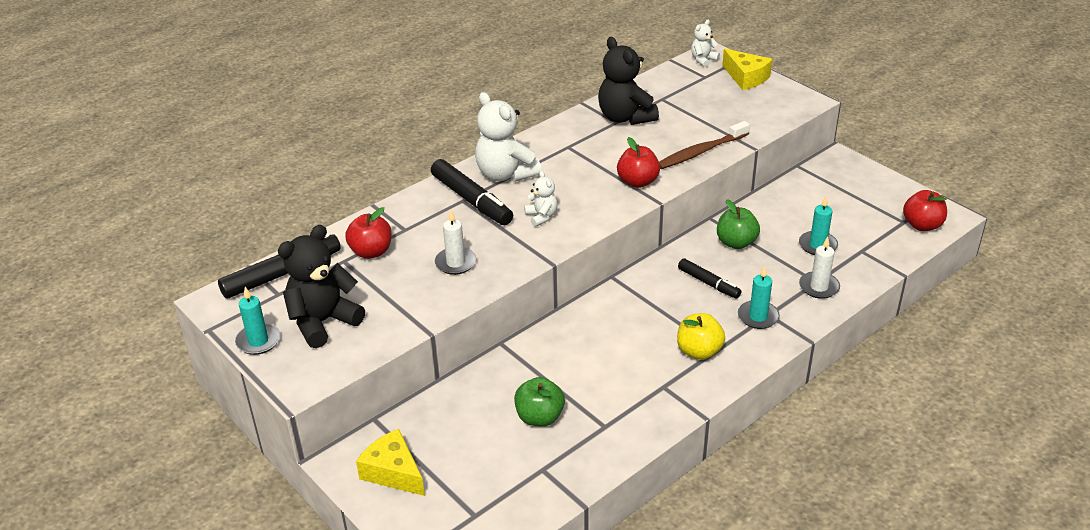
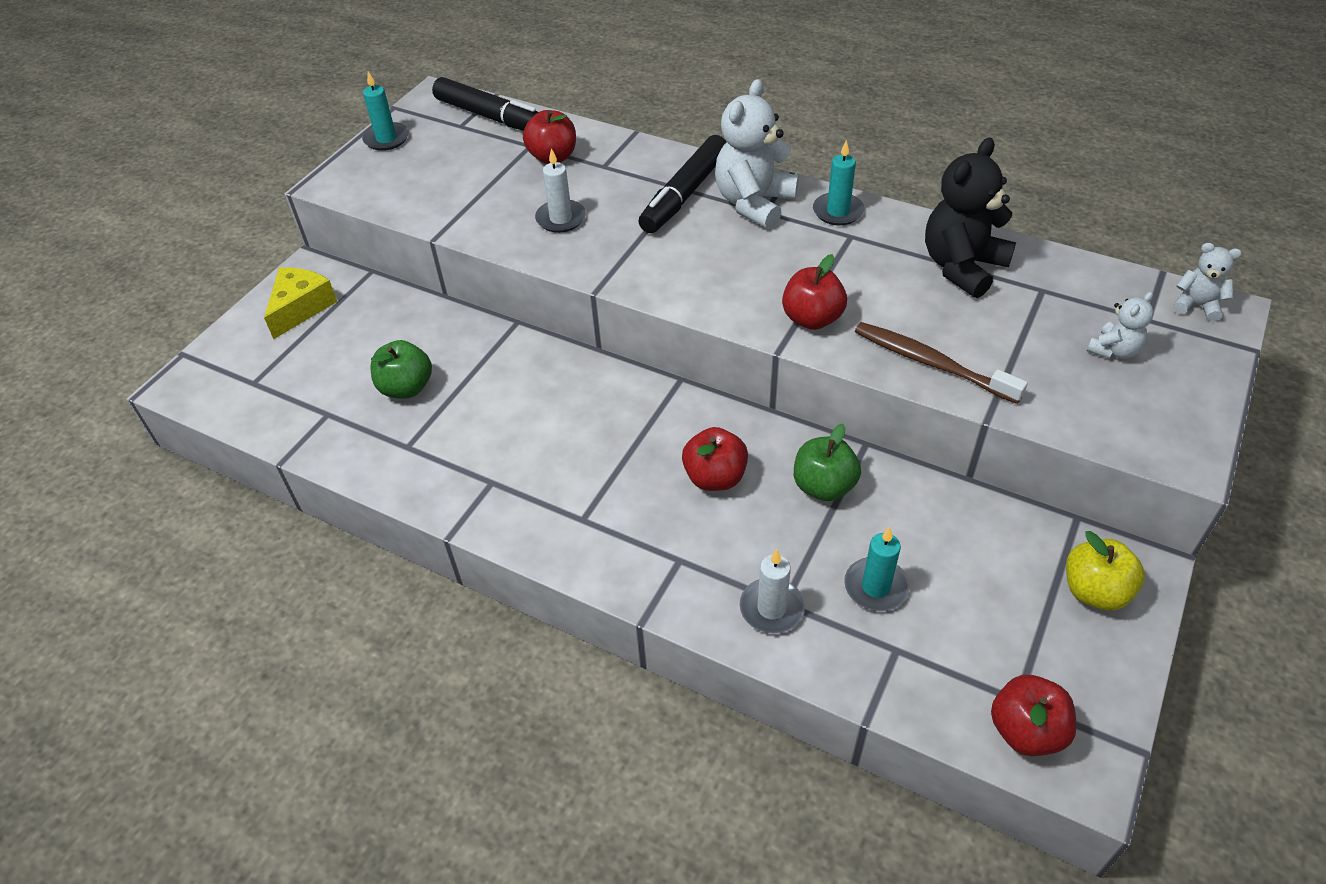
camera: 70 degrees right, 10 degrees up
(323, 322) = (427, 165): black teddy bear -> none
(541, 216) = (683, 256): white teddy bear -> white teddy bear (1114, 350)
(699, 351) = (570, 500): yellow apple -> yellow apple (1094, 591)
(708, 283) = (715, 477): black marker -> red apple
(746, 77) = (1189, 366): yellow cheese -> none
(758, 317) = (668, 548): turquoise candle -> turquoise candle (838, 211)

